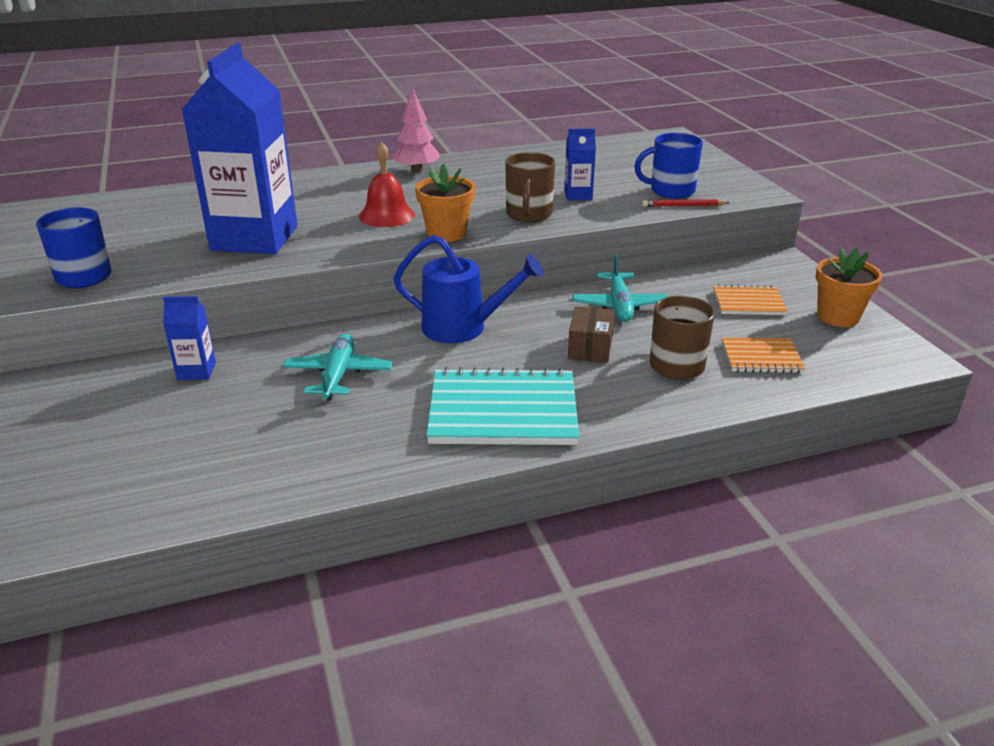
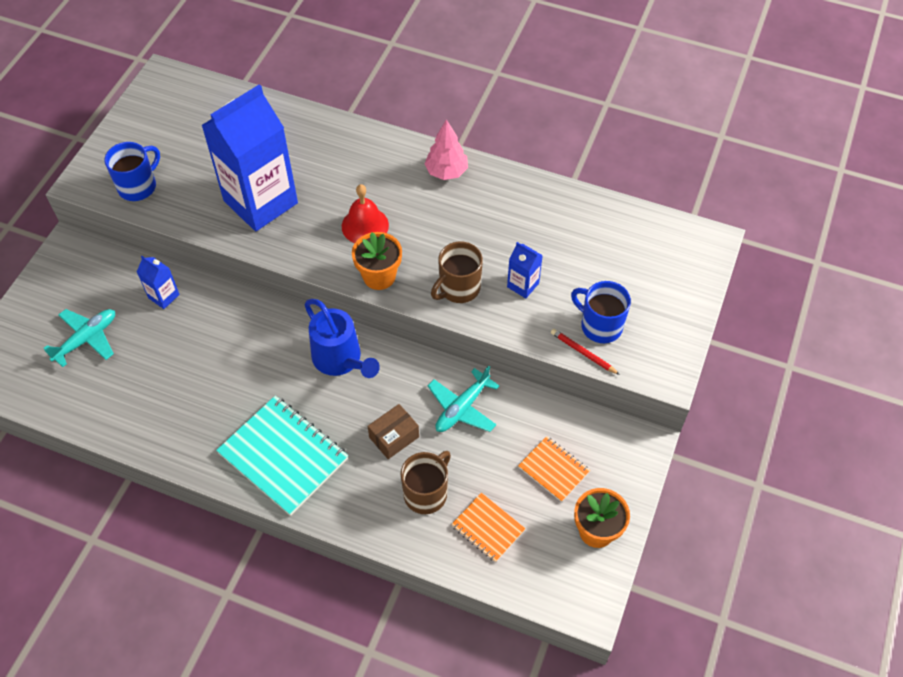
camera: 40 degrees right, 25 degrees up
(338, 375) = (230, 355): turquoise plane -> turquoise plane (86, 339)

